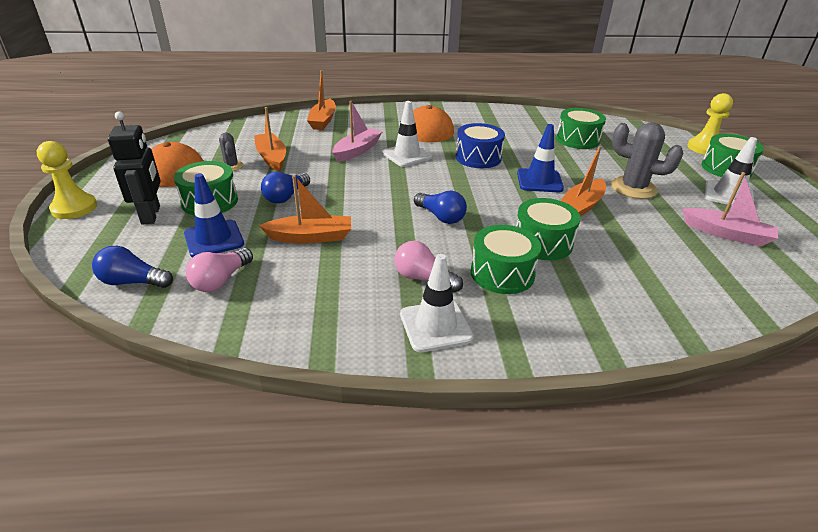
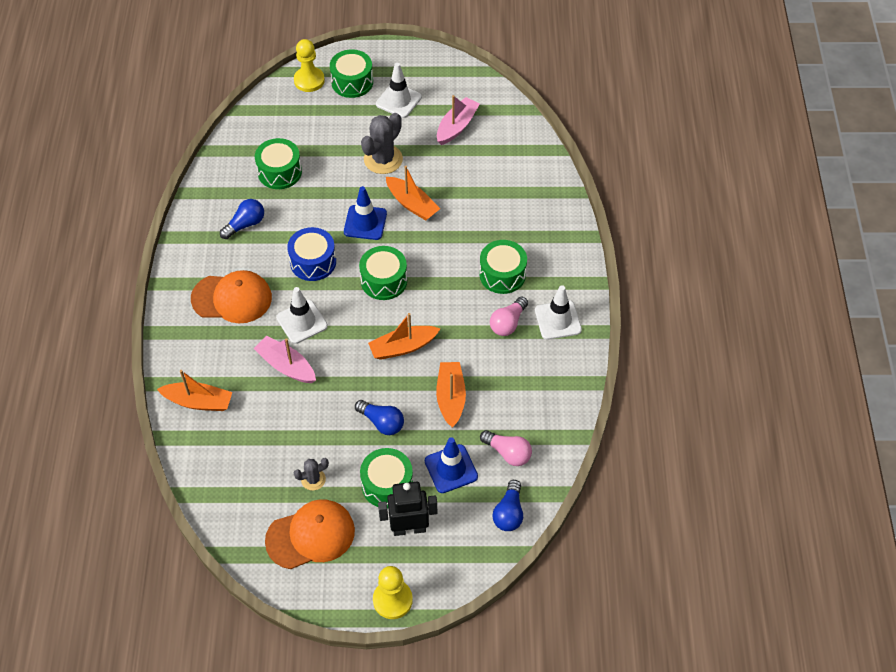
camera: 85 degrees left, 20 degrees up
(272, 158) = (296, 444): orange boat -> orange boat (403, 347)
(441, 217) = (423, 304): blue light bulb -> blue light bulb (245, 224)
(542, 242) = (464, 242): green drum -> green drum (384, 280)

